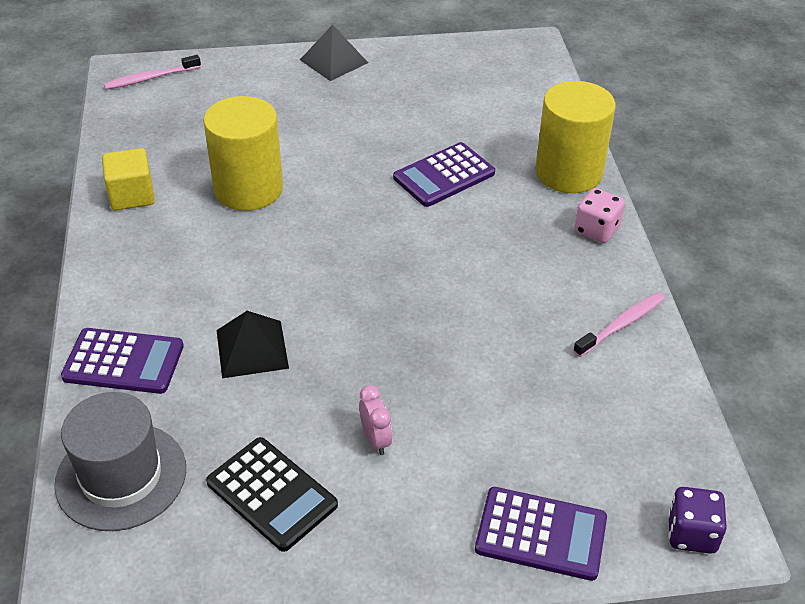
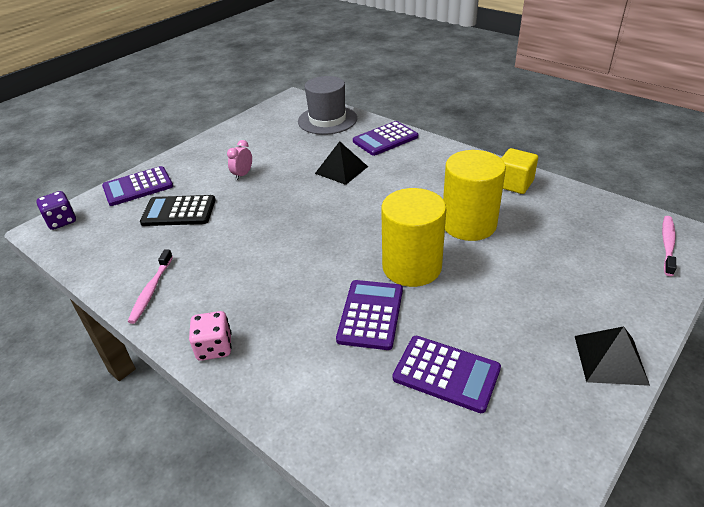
camera: 140 degrees right, 5 degrees down
(272, 494) = (265, 143): black calculator -> black calculator (179, 211)
(375, 440) = (243, 174): pink clock -> pink clock turned 90 degrees clockwise
(444, 113) = (446, 373): none -> purple calculator
(569, 172) = (279, 388): yellow cylinder -> yellow cylinder (411, 267)

